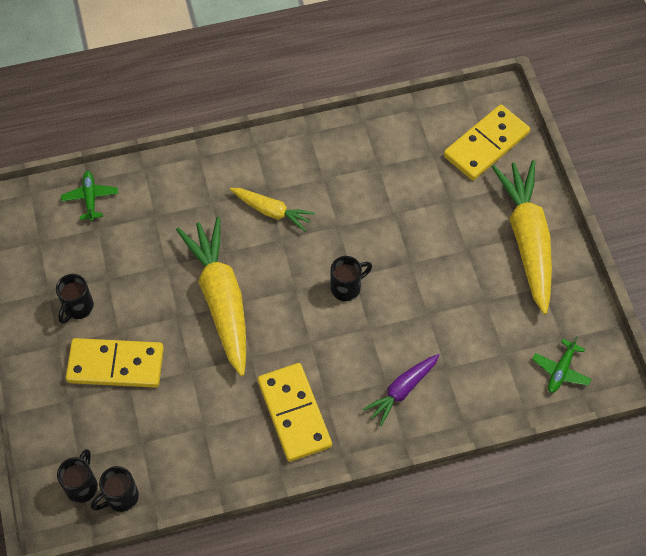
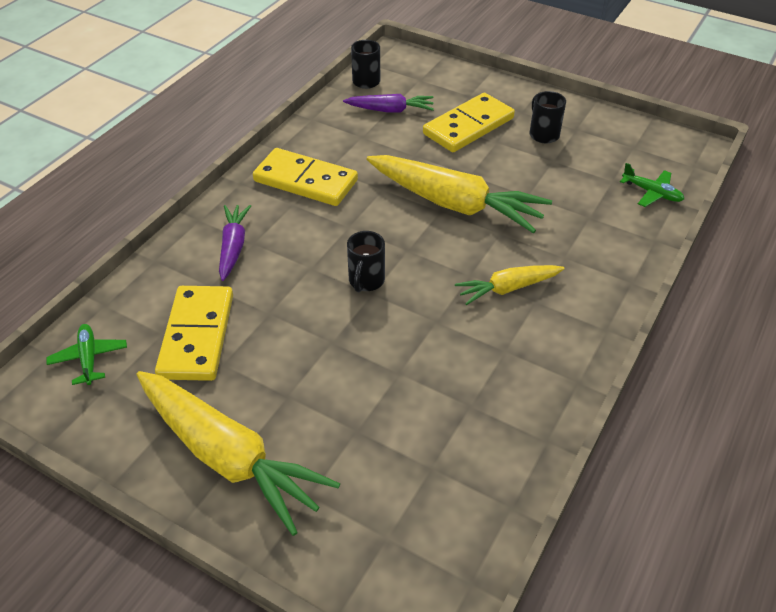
camera: 135 degrees right, 15 degrees down
(82, 485) = (397, 72): black mug -> none
(147, 438) = (390, 110): none -> purple carrot
(486, 144) = (383, 534): yellow domino -> yellow domino (197, 336)

